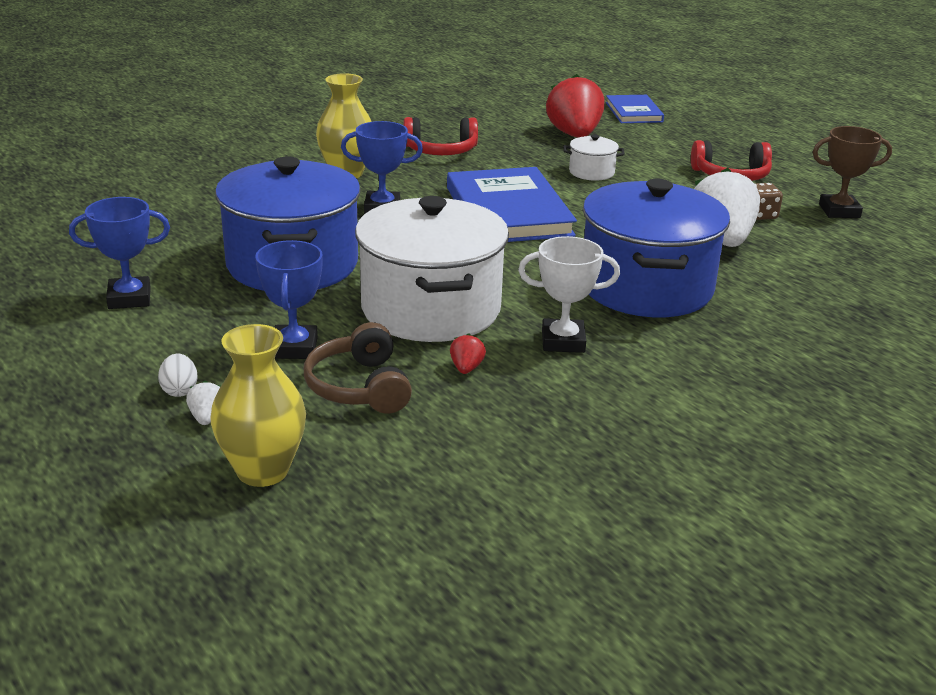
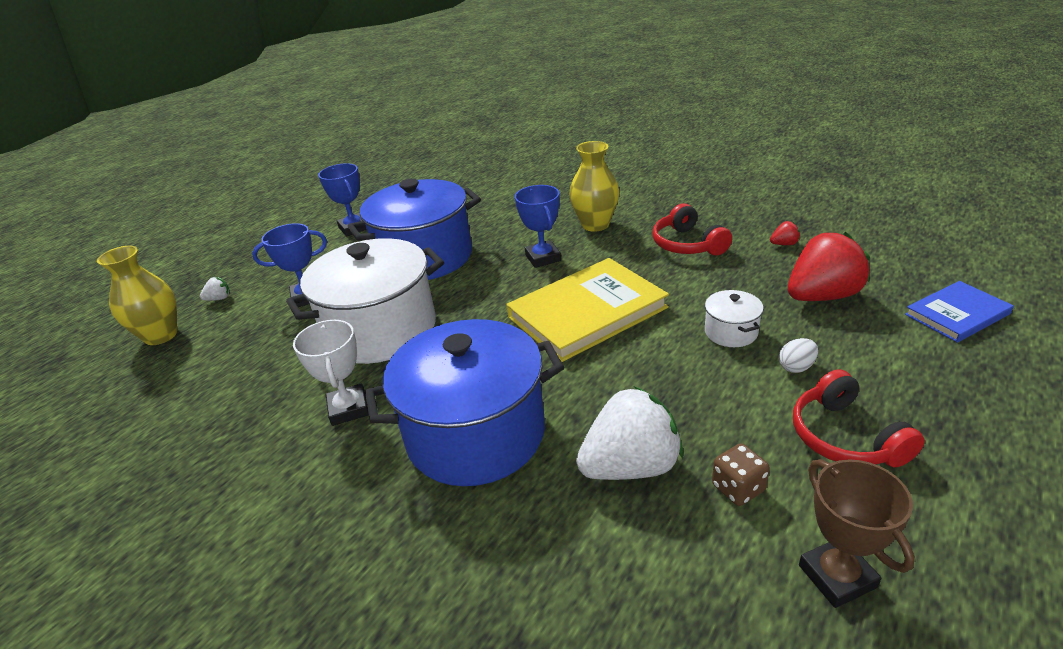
camera: 75 degrees right, 5 degrees up
(179, 390) = (249, 280): white egg -> white egg (796, 367)
(359, 387) = (260, 336): brown headphones -> none
(466, 368) = (293, 372): red strawberry -> red strawberry (784, 244)
(508, 211) = (587, 312): blue book -> yellow book

